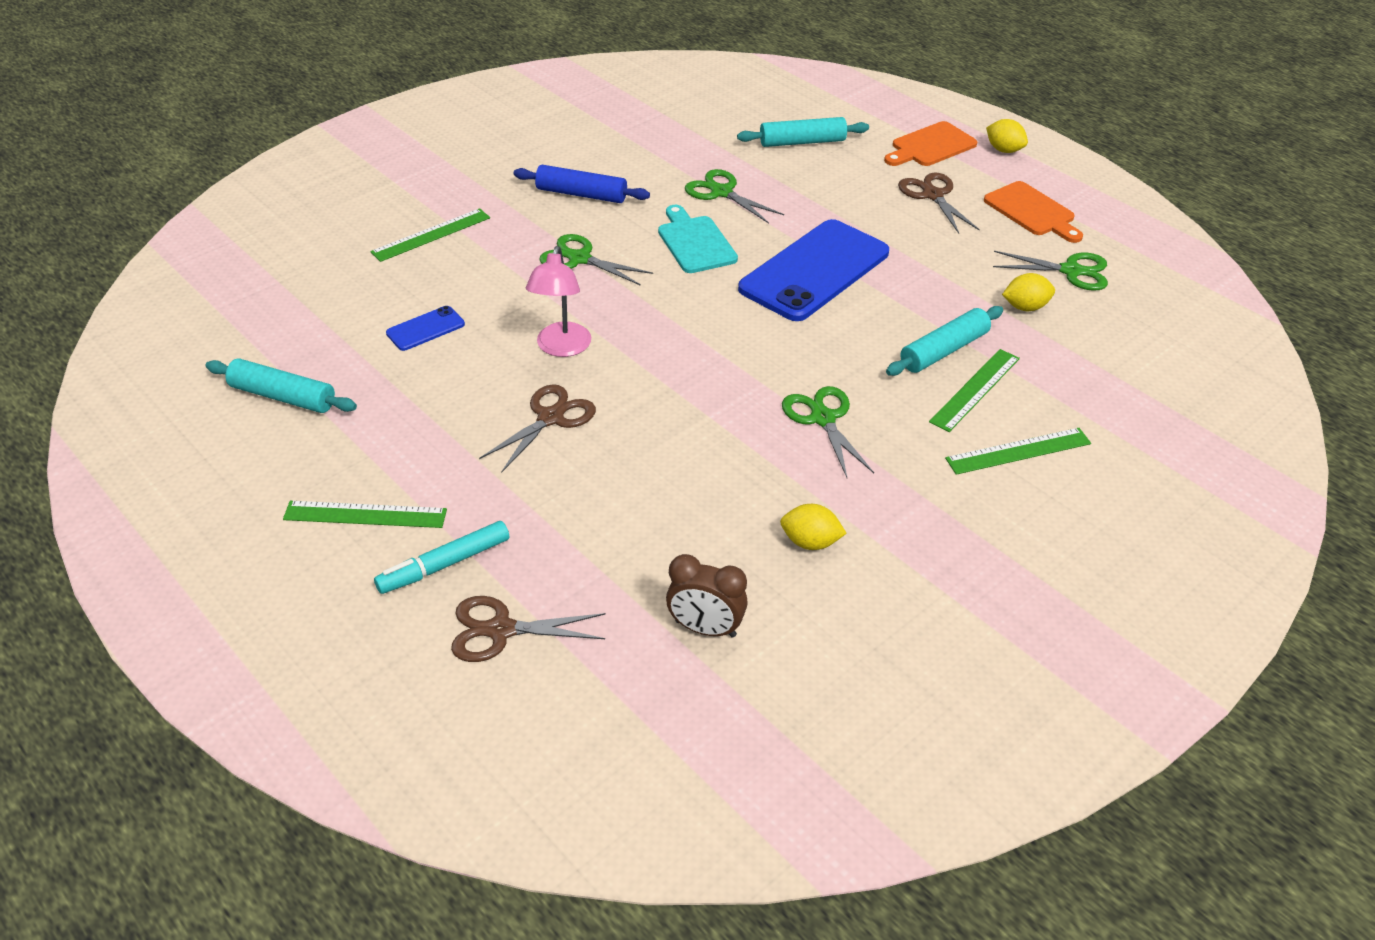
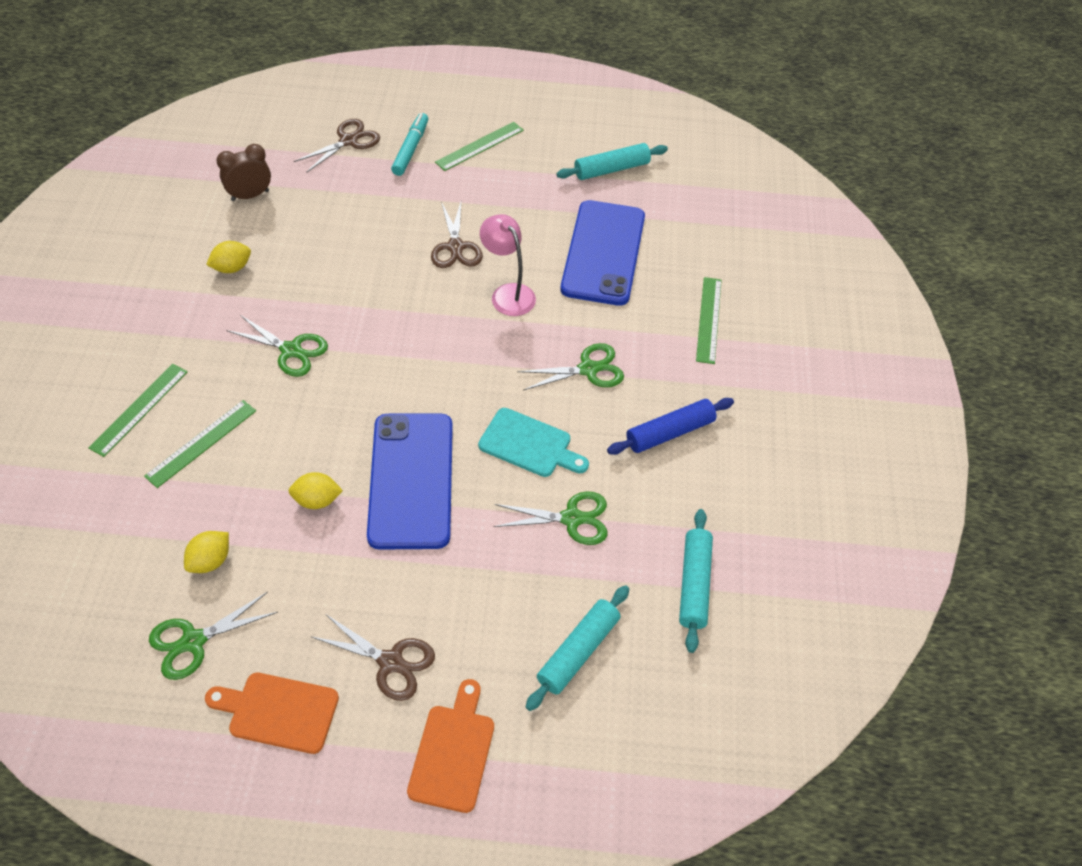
camera: 135 degrees right, 10 degrees up
(425, 329) = (603, 253): blue phone -> blue phone, size x2.32
(943, 350) = (249, 465): turquoise rolling pin -> turquoise rolling pin (694, 584)
(975, 389) = (201, 443): green ruler -> green ruler turned 45 degrees clockwise
(1004, 150) = (373, 811): yellow lemon -> yellow lemon (317, 500)

